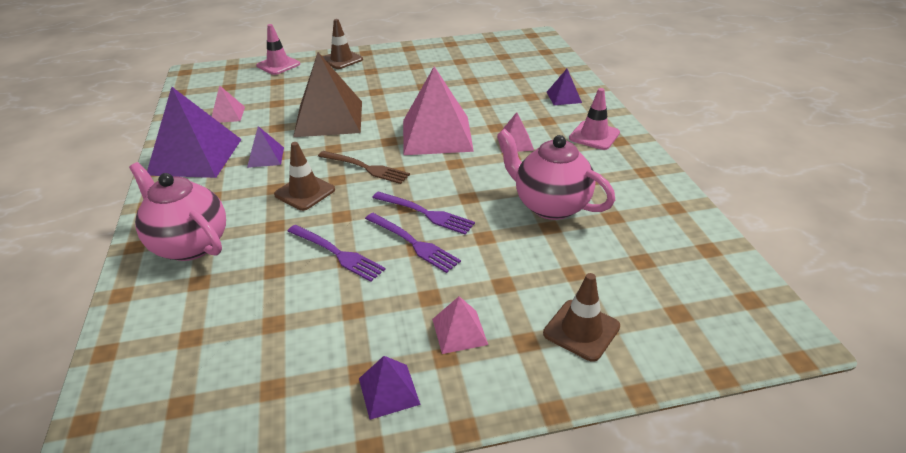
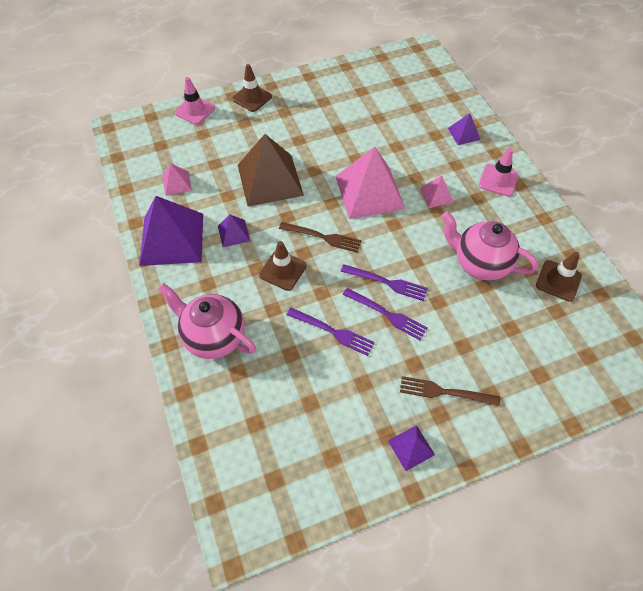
camera: 10 degrees left, 20 degrees up
(459, 331) = (444, 392): pink pyramid -> brown fork
(581, 330) = (526, 379): brown traffic cone -> brown traffic cone (558, 281)

